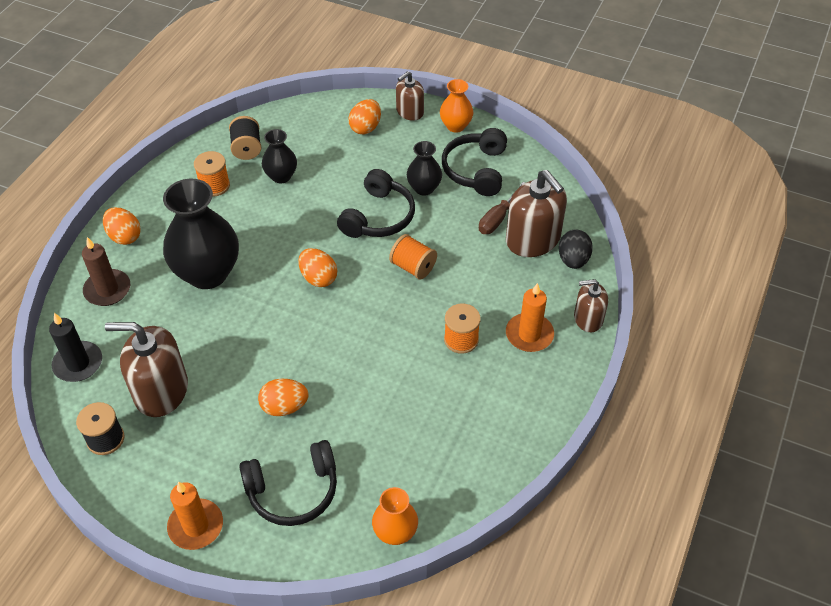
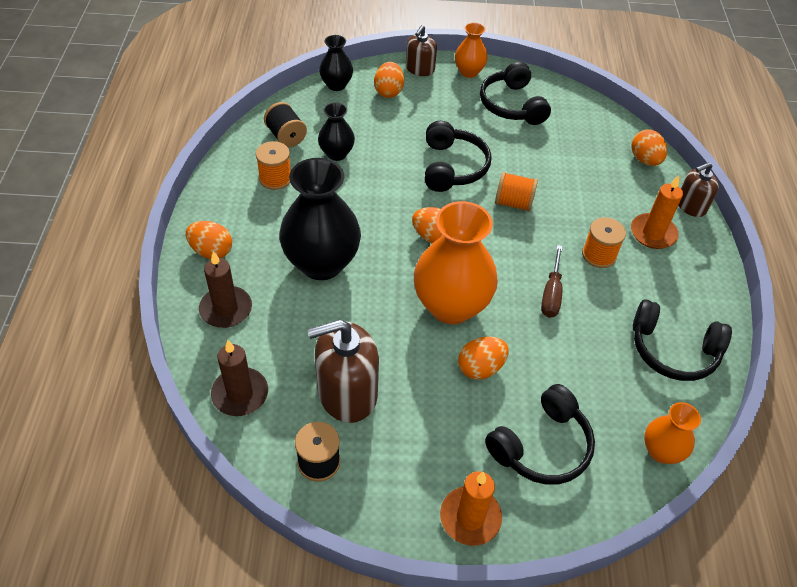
camera: 25 degrees left, 0 degrees up
(78, 363) = (240, 394): black candle -> brown candle
(294, 344) = (451, 306): none -> orange vase
(424, 188) = (477, 131): black vase -> black vase (336, 85)
(470, 449) = (673, 350): none -> black headphones
(498, 218) = (558, 141): brown screwdriver -> brown screwdriver (551, 293)
(533, 239) = (600, 151): brown soap dispenser -> none
(573, 260) = (645, 160): black egg -> orange egg

